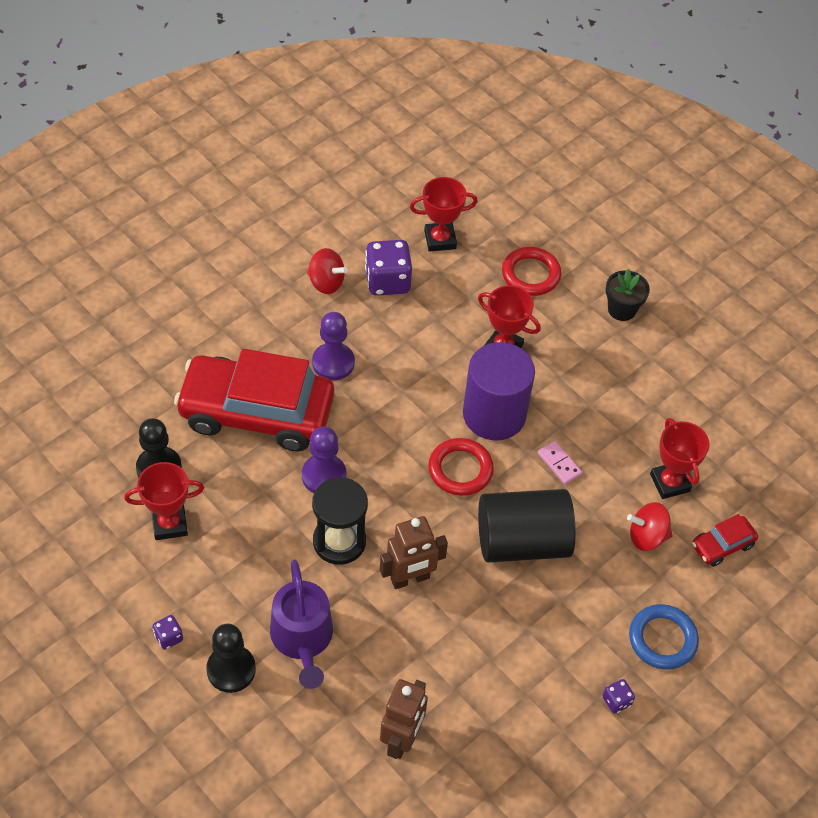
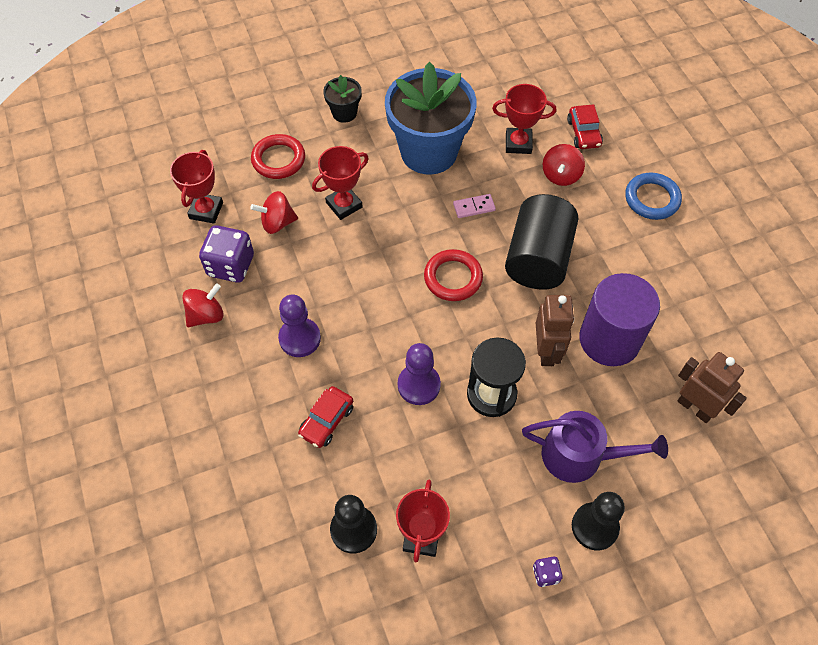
camera: 65 degrees left, 5 degrees up
(256, 413) = (327, 421): red car -> red car, size x0.41
(454, 300) = (277, 223): none -> red spinning top
(494, 414) = (408, 235): purple cylinder -> purple cylinder (609, 339)
(611, 401) = (429, 152): none -> blue flower pot
(616, 701) = (696, 247): purple dice -> none

